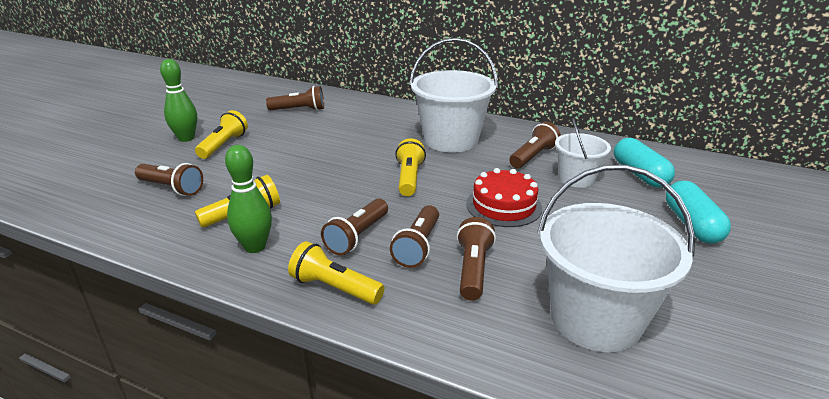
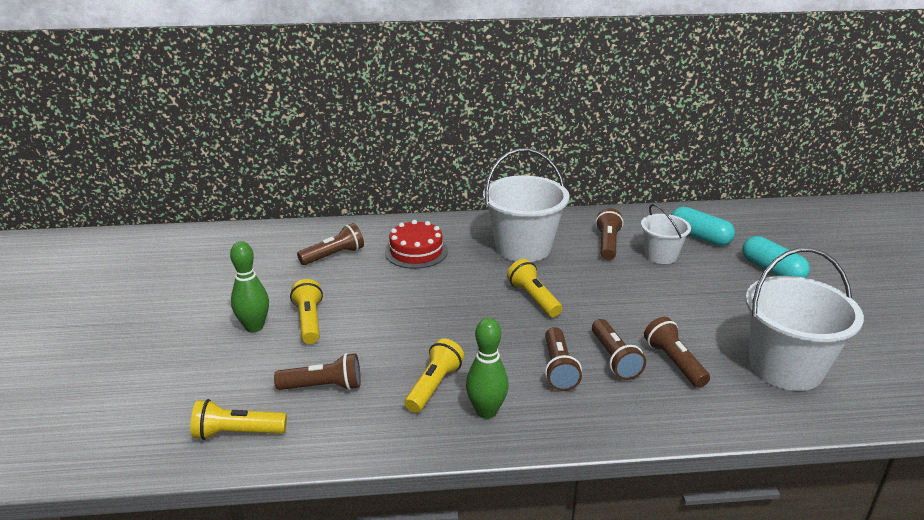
camera: 30 degrees left, 0 degrees up
(335, 288) = (595, 418): yellow flashlight -> yellow flashlight (237, 433)
(504, 206) = (636, 299): red cake -> red cake (416, 251)

